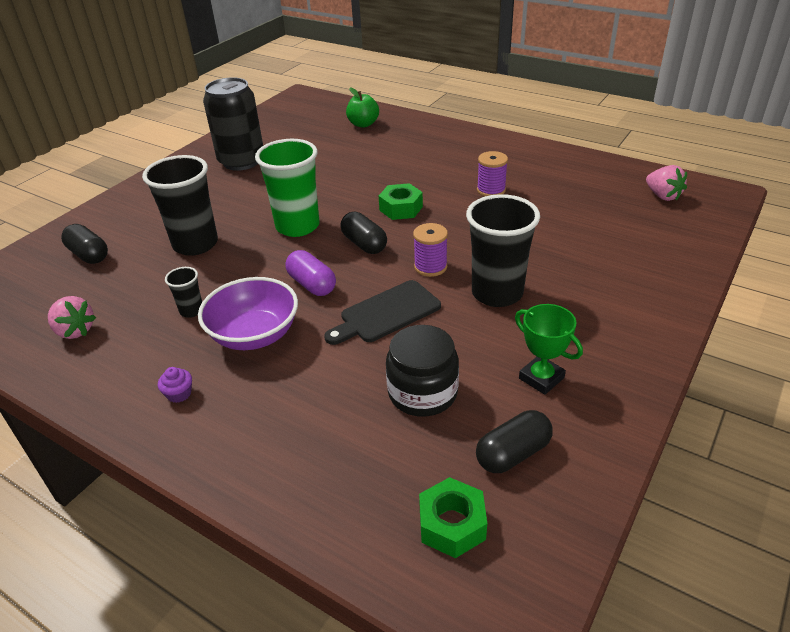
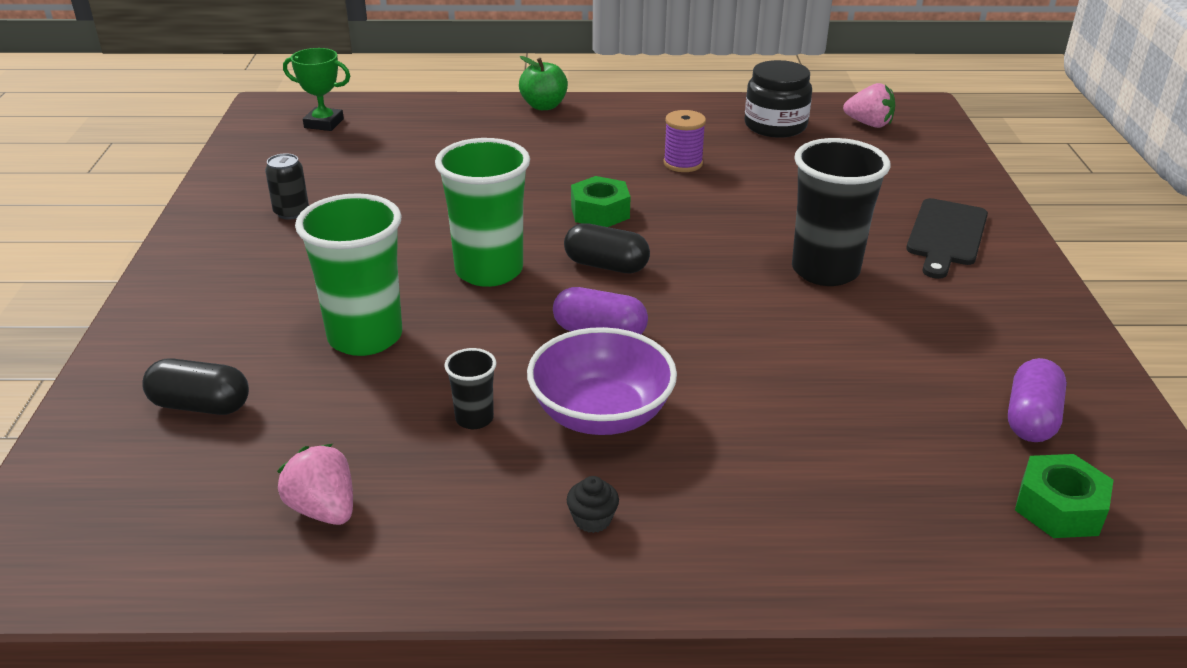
camera: 35 degrees left, 5 degrees down
(75, 331) = (323, 509): pink strawberry -> pink strawberry turned 135 degrees counterclockwise
(179, 394) = (592, 519): purple cupcake -> black cupcake
(195, 244) = (365, 337): black cup -> green cup
(241, 161) = (291, 212): black can -> black can, size x0.45
(363, 124) = (417, 124): green apple -> green apple (544, 106)
(386, 313) = (732, 332): black cutting board -> black cutting board (946, 235)
(422, 392) = (875, 398): black jar -> black jar (775, 126)
(430, 267) = (718, 266): purple spool -> none
(513, 453) = (1031, 418): black capsule -> purple capsule
(541, 378) = (970, 338): green trophy -> green trophy (324, 123)

